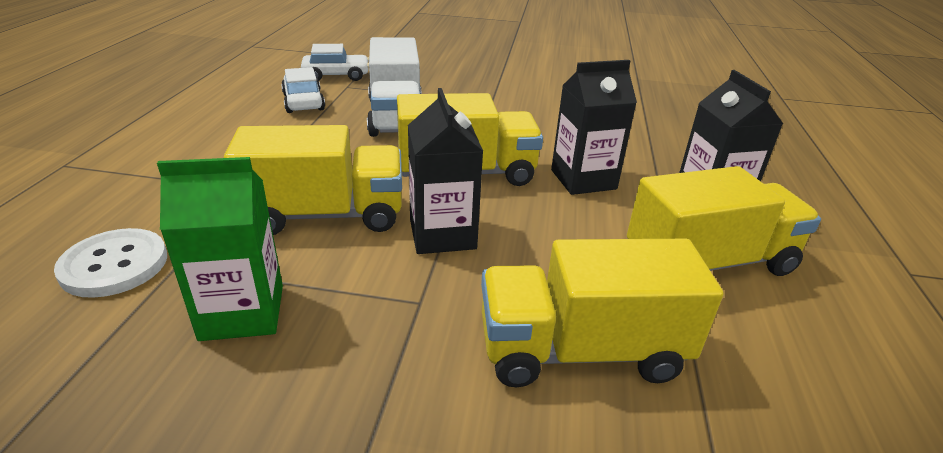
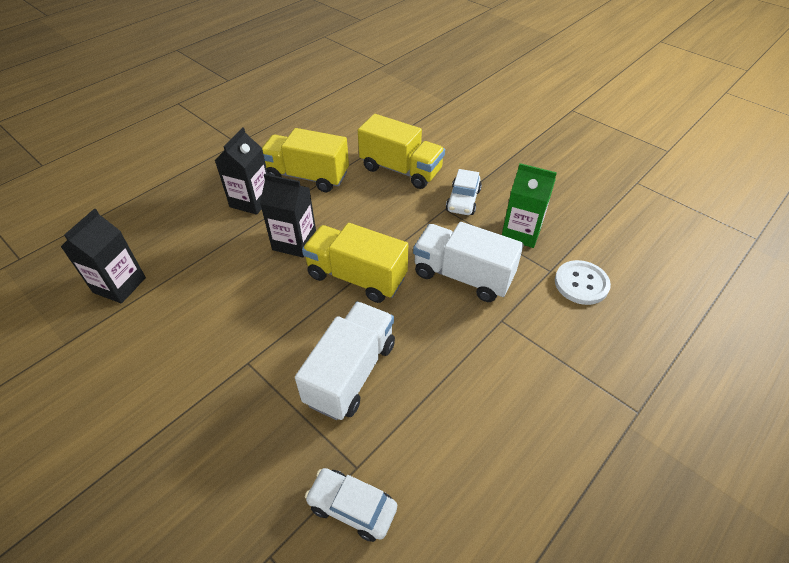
camera: 145 degrees left, 15 degrees up
(303, 102) = (418, 445): white car -> white car (463, 200)
(325, 215) = (463, 276): yellow truck -> white truck
(442, 234) = (409, 237): black carton -> black carton (119, 285)

